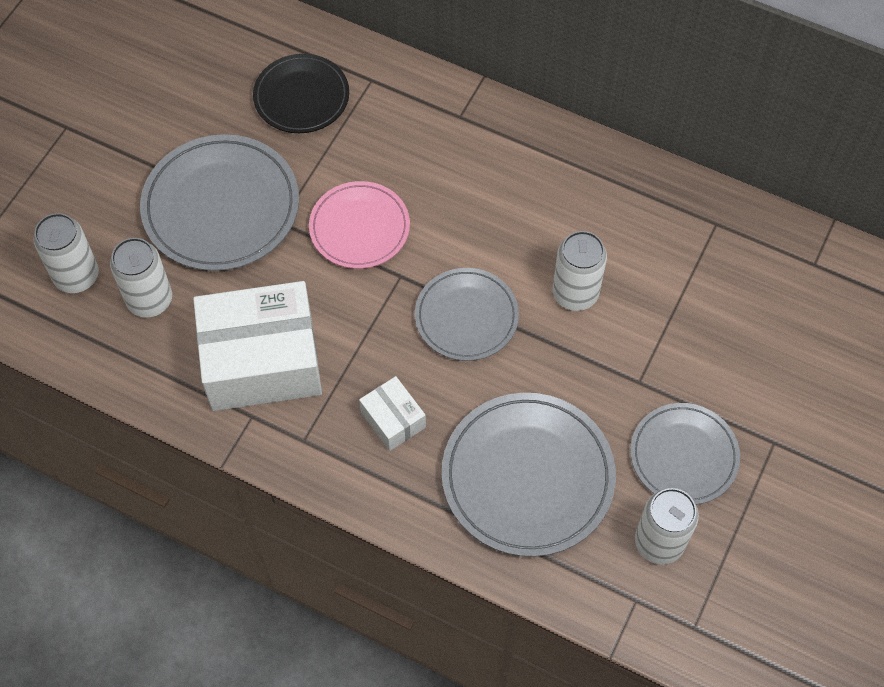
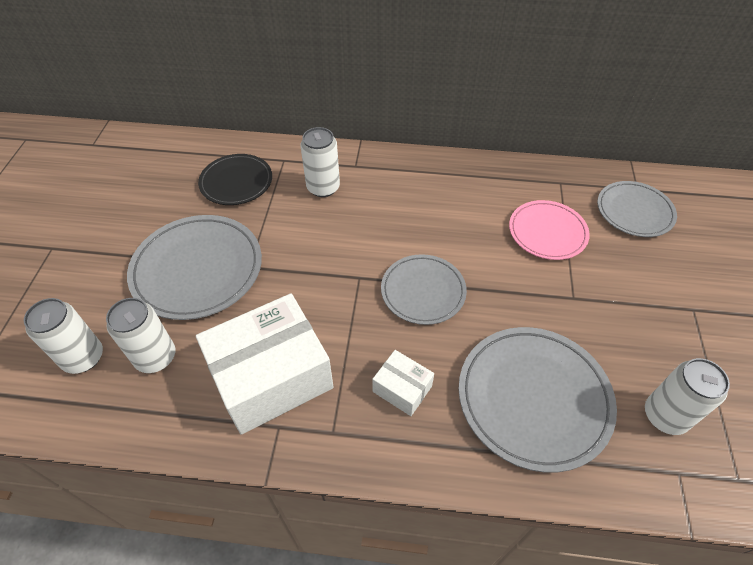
camera: 20 degrees left, 10 degrees down
(359, 228) = (313, 253): pink plate -> pink plate (547, 232)
(575, 293) = (493, 252): white can -> white can (323, 187)
(684, 456) = (639, 341): grey plate -> grey plate (634, 211)

